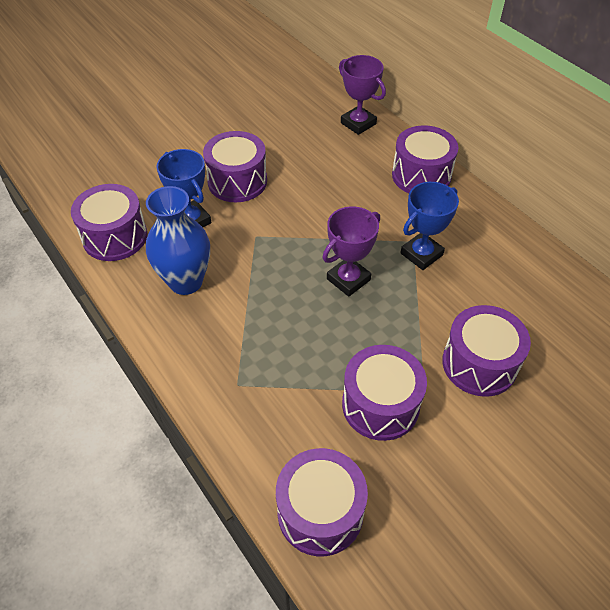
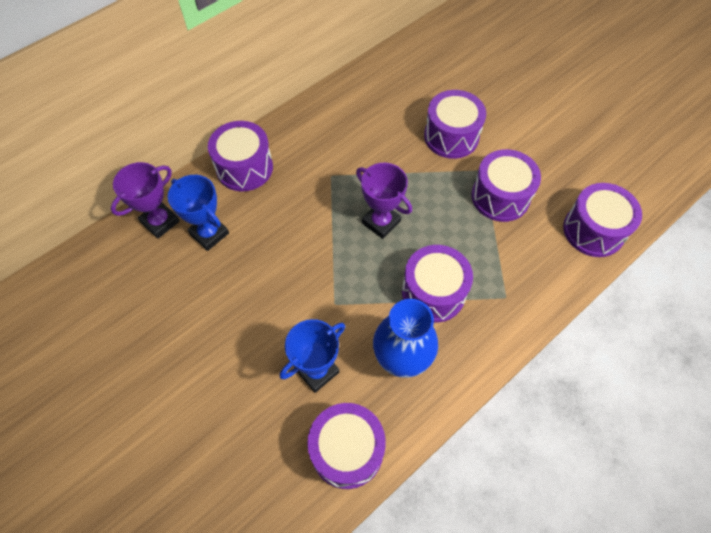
camera: 95 degrees left, 10 degrees up
(237, 181) = (253, 332): purple drum -> purple drum (433, 292)
(421, 254) = (346, 169): blue trophy -> blue trophy (209, 233)

